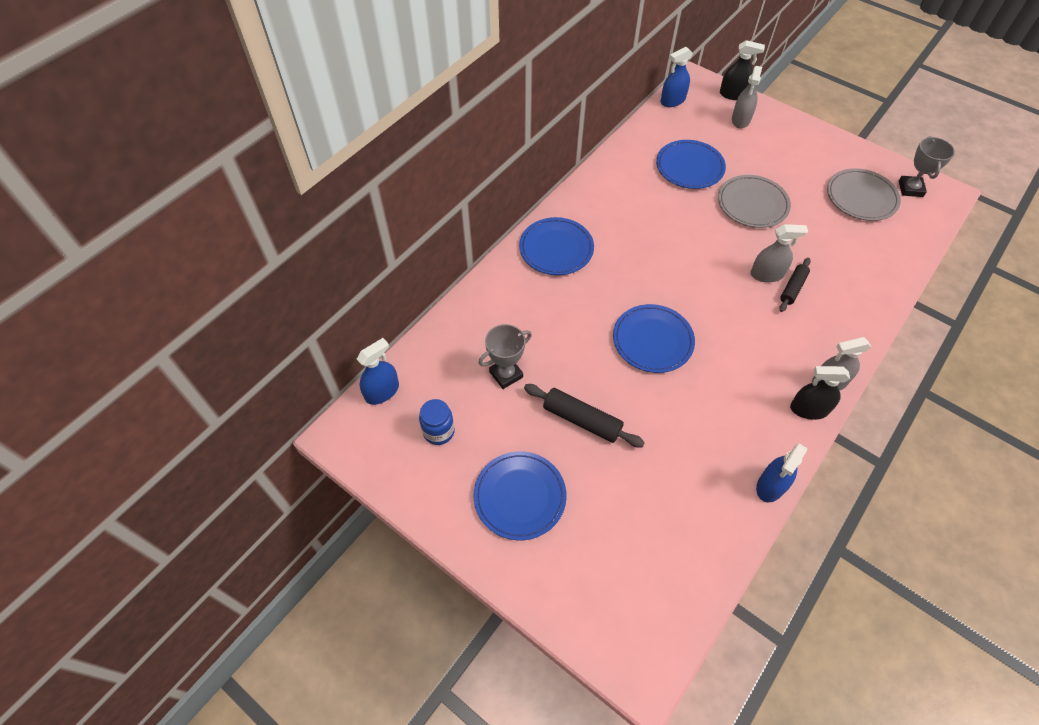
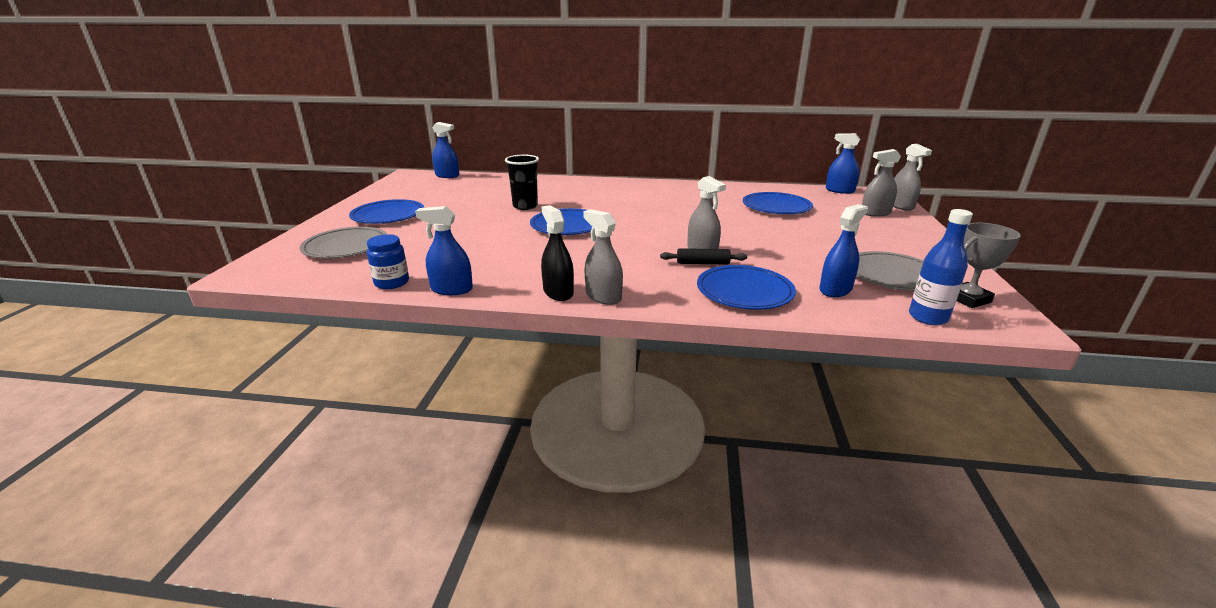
camera: 60 degrees right, 30 degrees down
(439, 431) = (427, 190): blue jar -> blue jar (392, 283)
(506, 374) = (488, 196): grey trophy -> none
(556, 248) = (617, 188): blue plate -> blue plate (744, 291)
(569, 353) = (525, 206): none -> black cup
(582, 420) = (467, 219): black rolling pin -> none
(733, 94) = (900, 206): black spray bottle -> grey spray bottle
(752, 204) = (779, 233): grey plate -> grey plate (346, 246)
(871, 242) = (835, 290): none -> blue spray bottle
(927, 226) = (927, 317): none -> blue bottle

